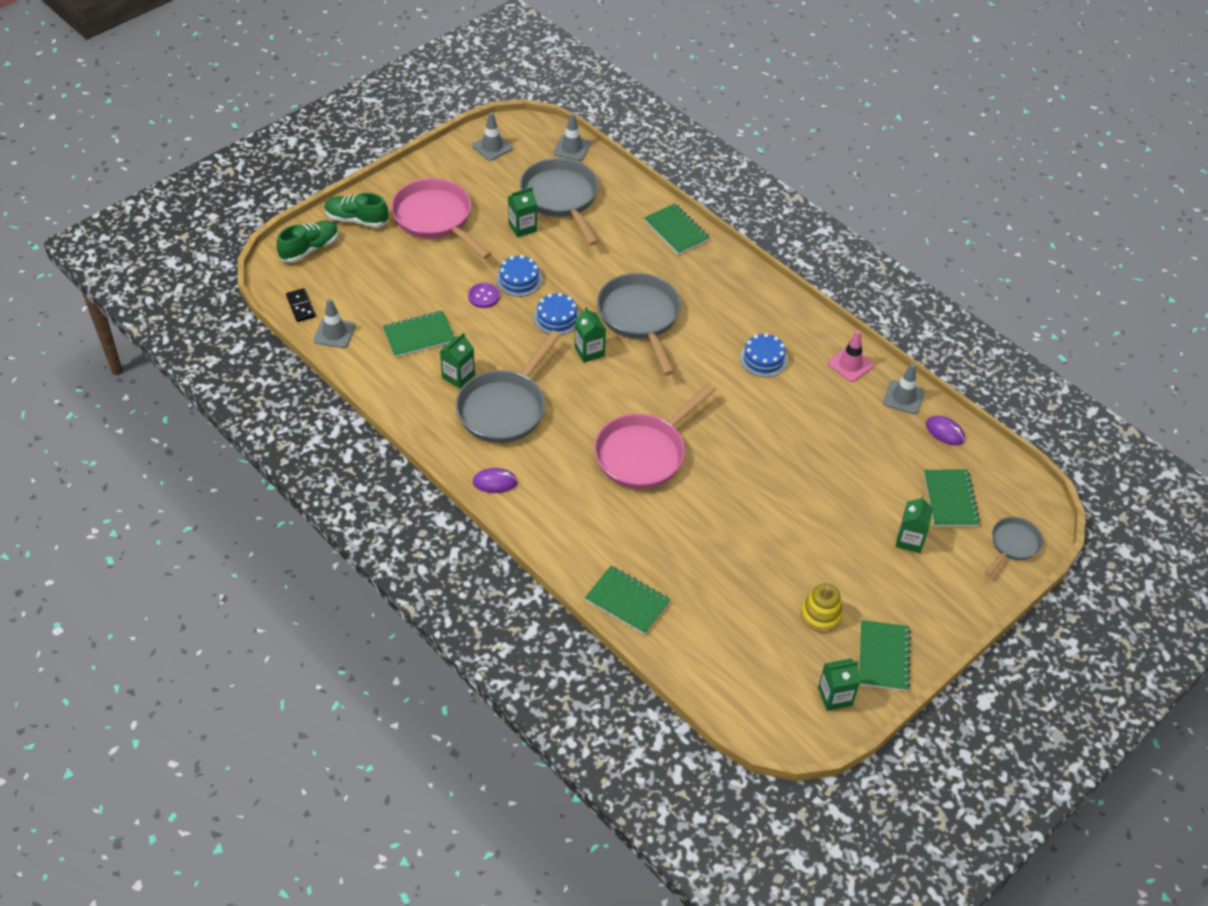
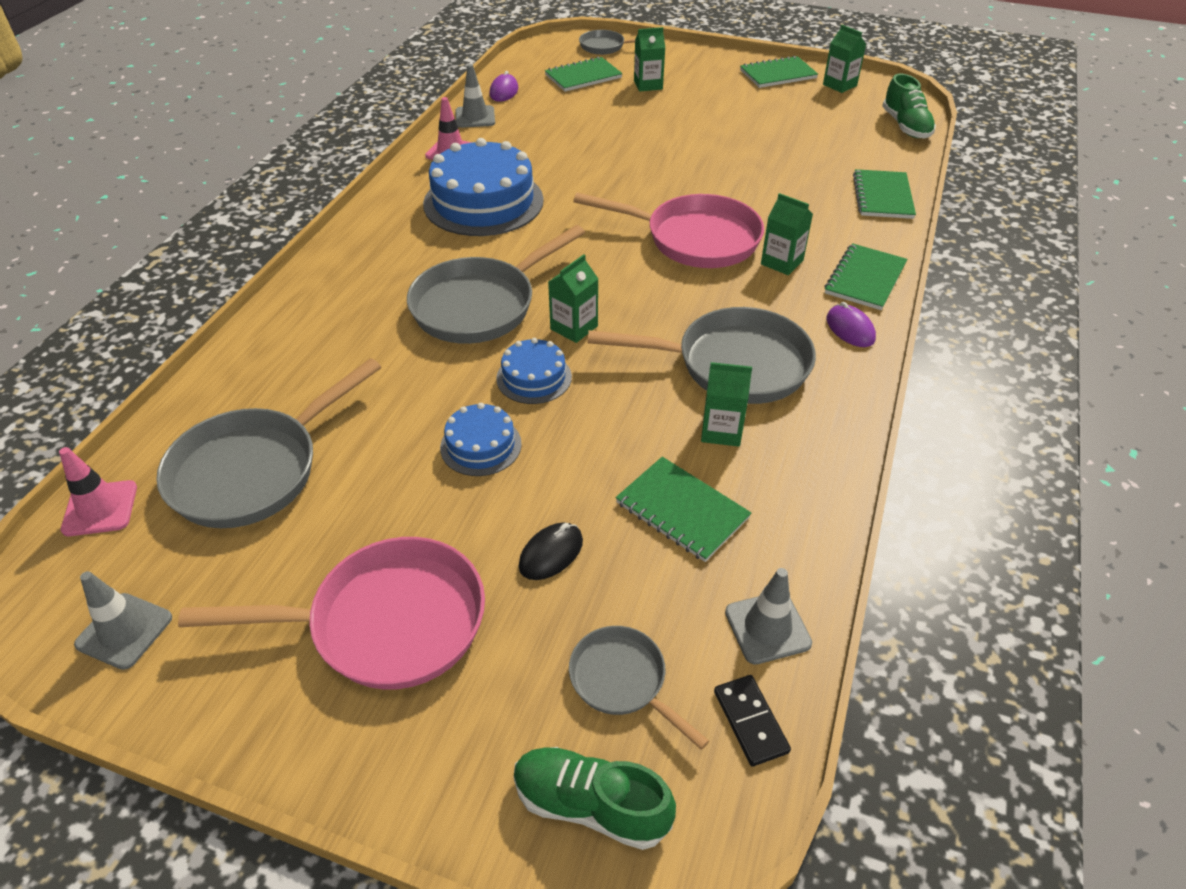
camera: 115 degrees left, 5 degrees down
(301, 306) = (750, 721): black domino -> black domino turned 60 degrees counterclockwise
(350, 277) = (622, 681): none -> grey pan
(356, 219) = (454, 764): green shoe -> green shoe (905, 126)
(430, 280) = (551, 554): none -> black mouse
(435, 219) = (387, 622): pink pan -> pink pan turned 120 degrees counterclockwise
(484, 296) = (544, 470): purple button -> none
(522, 227) = (353, 489): green carton -> green carton (782, 262)
(572, 148) = (100, 508): grey traffic cone -> pink traffic cone
(676, 230) = (281, 326): green notebook -> green notebook (865, 279)
(763, 359) = (483, 202): blue cake -> blue cake, size x1.98
(821, 615) = (773, 105): yellow stacking toy -> none

